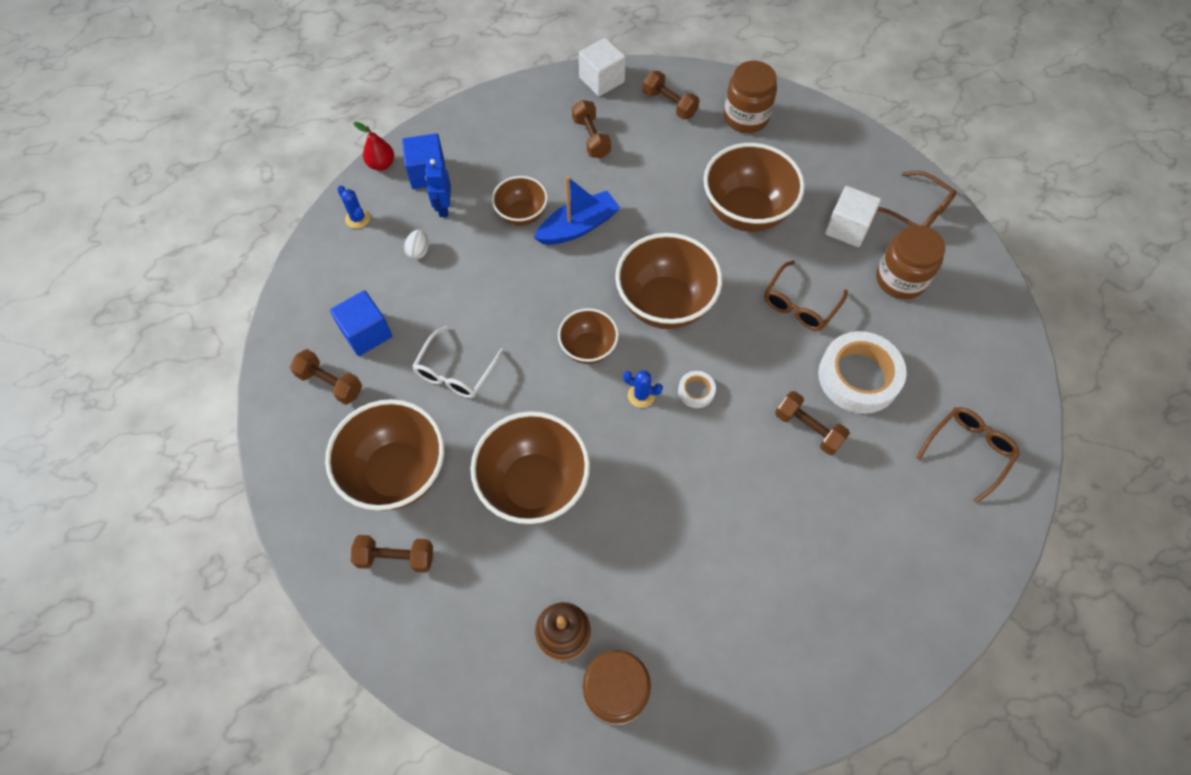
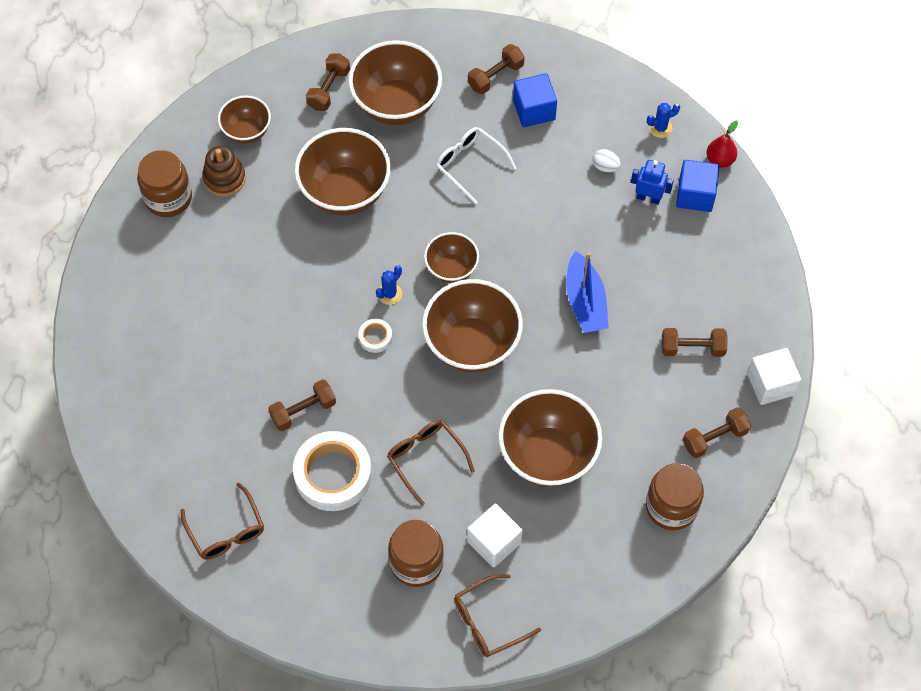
camera: 110 degrees right, 0 degrees up
(521, 214) = (617, 259): brown bowl -> brown bowl (247, 131)

